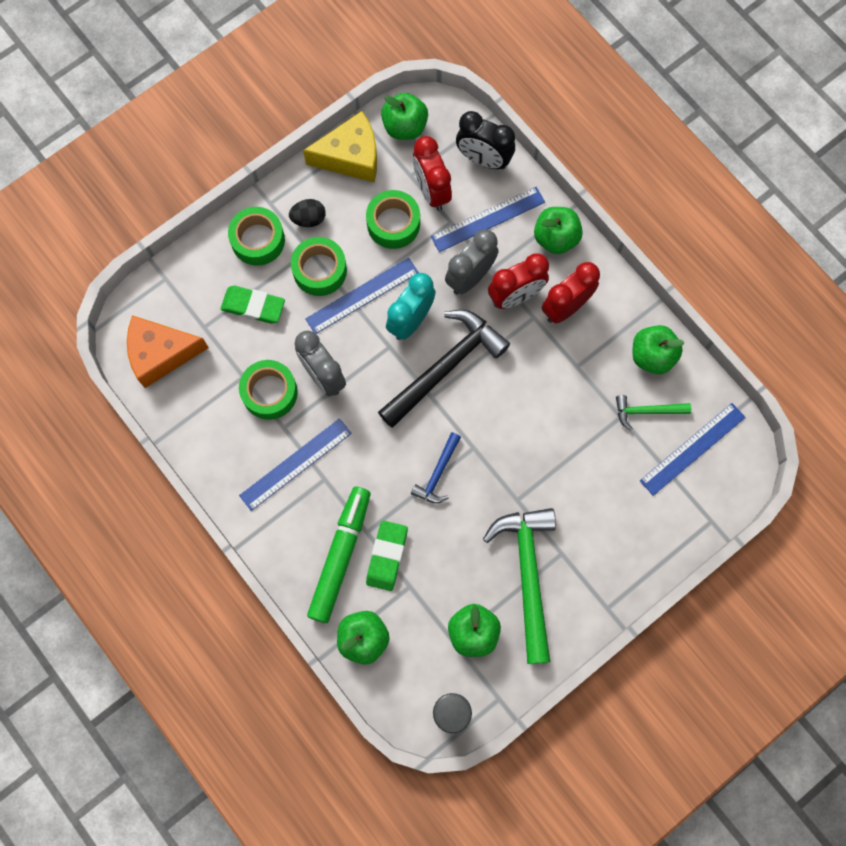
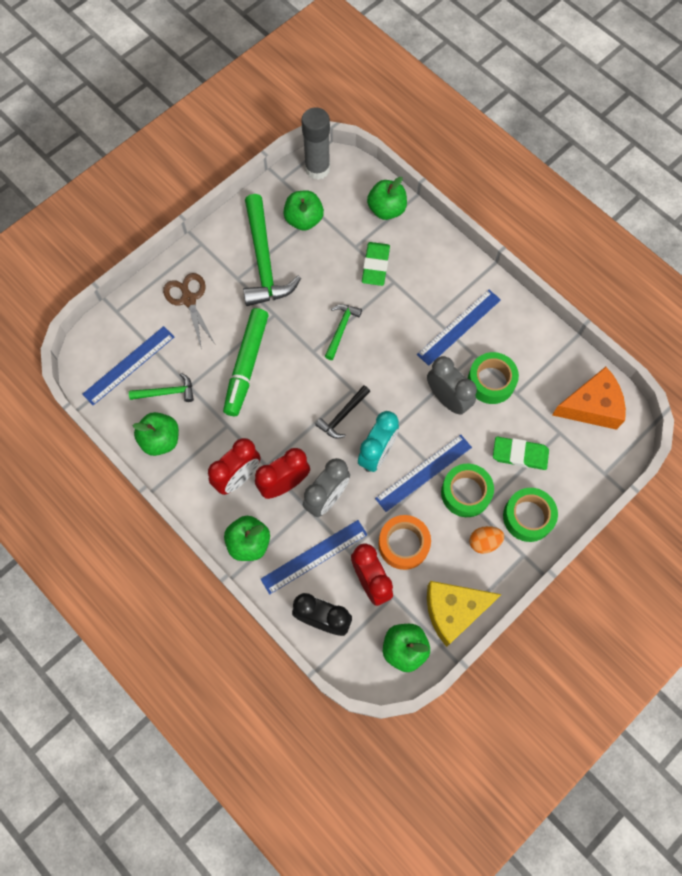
camera: 175 degrees right, 5 degrees down
(309, 219) = (484, 542): black egg -> orange egg
(340, 556) = (412, 263): green marker -> green marker (246, 365)
(393, 224) = (403, 544): green tape -> orange tape
(438, 473) = (341, 329): blue hammer -> green hammer
(445, 367) = (343, 415): black hammer -> black hammer, size x0.50
(622, 529) = (189, 299): none -> brown scissors

